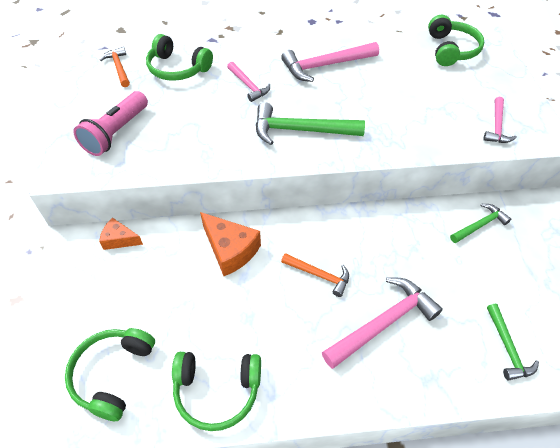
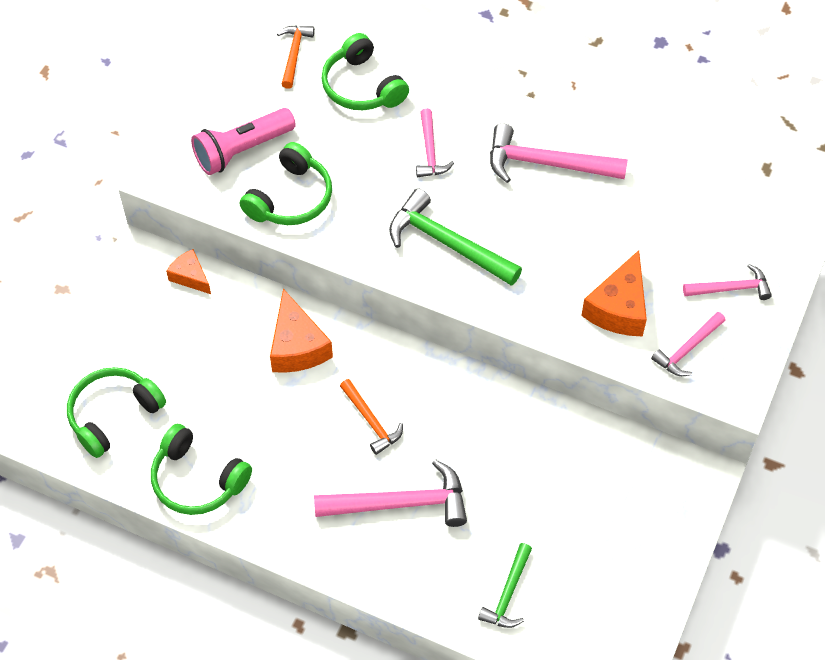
camera: 30 degrees right, 5 degrees up
(436, 121) = (618, 308): none -> orange cheese
(451, 50) = (735, 213): green headphones -> green headphones (290, 198)
(480, 225) = (597, 459): green hammer -> none
(487, 85) = (731, 289): none -> pink hammer

